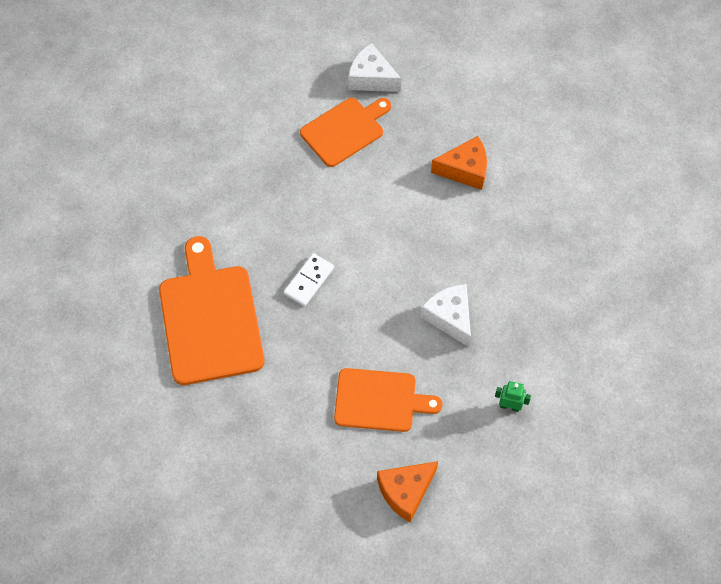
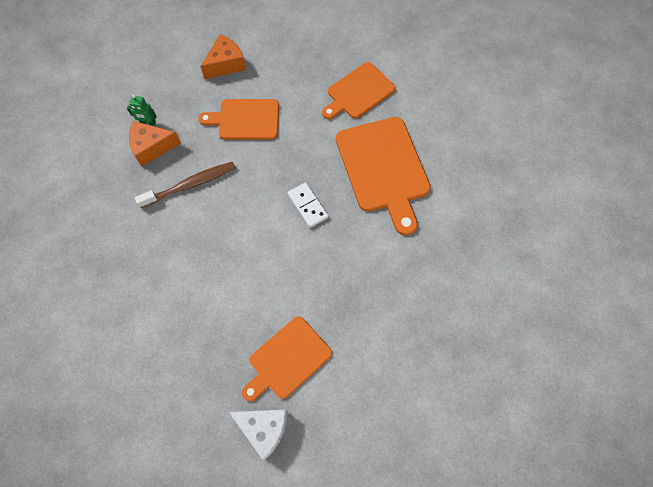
camera: 175 degrees right, 5 degrees up
(223, 429) = (359, 92): none -> orange cutting board
(309, 281) = (308, 206): white domino -> white domino turned 60 degrees counterclockwise
(450, 317) = (190, 184): white cheese -> brown toothbrush
(465, 170) = (170, 324): orange cheese -> orange cheese (152, 147)

